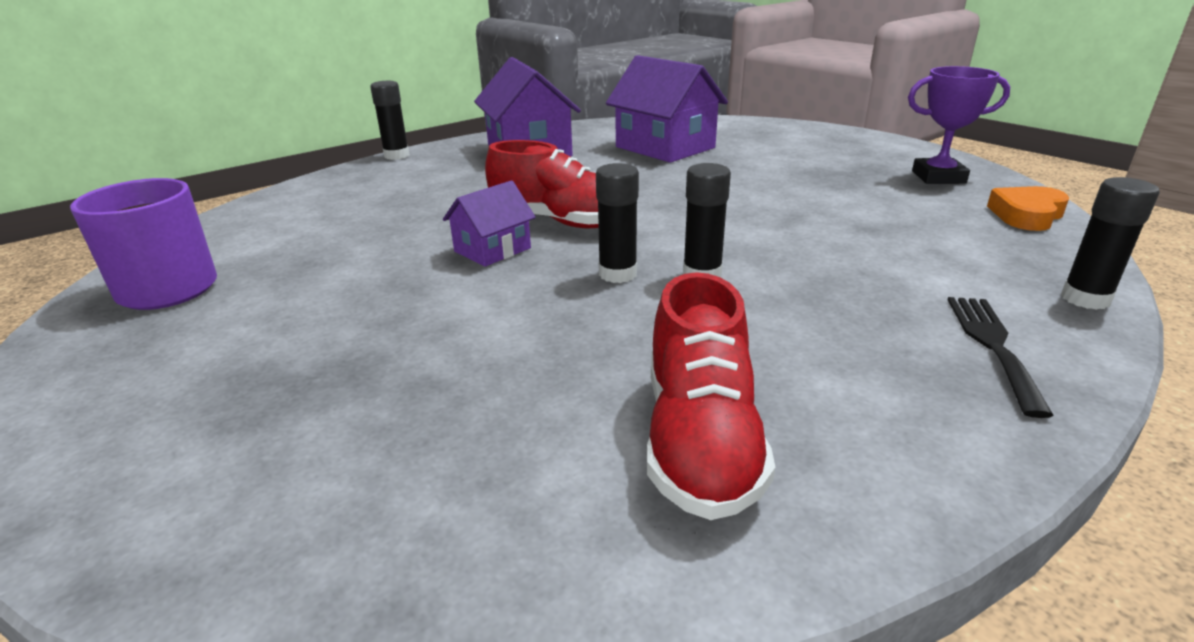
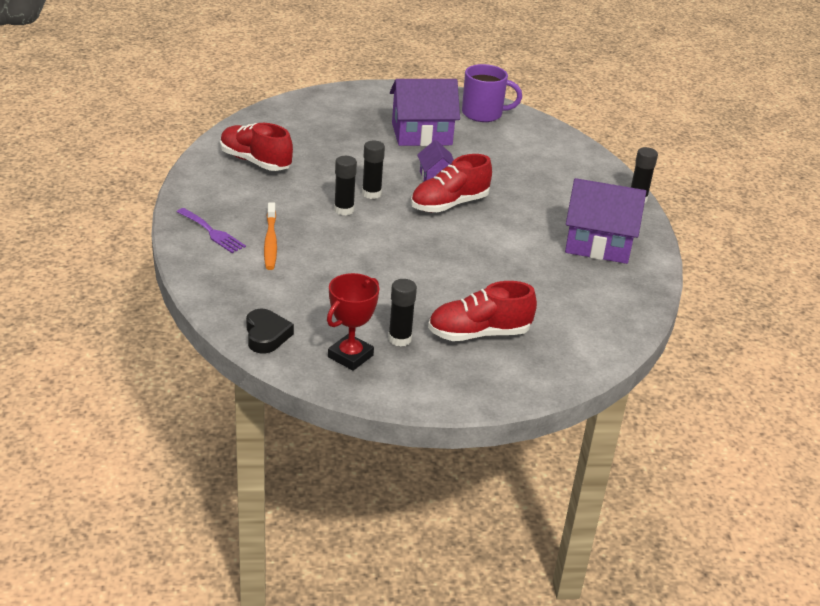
camera: 120 degrees right, 5 degrees up
(665, 147) = (545, 295): purple house -> purple house (421, 134)
(779, 151) = (479, 334): none -> red shoe
(893, 288) = (270, 242): none -> orange toothbrush
(938, 177) = (350, 356): purple trophy -> red trophy
(992, 345) = (212, 232): black fork -> purple fork
(1026, 215) = (266, 335): orange heart -> black heart
(1085, 299) = (197, 276): black glue stick -> black glue stick (399, 339)

